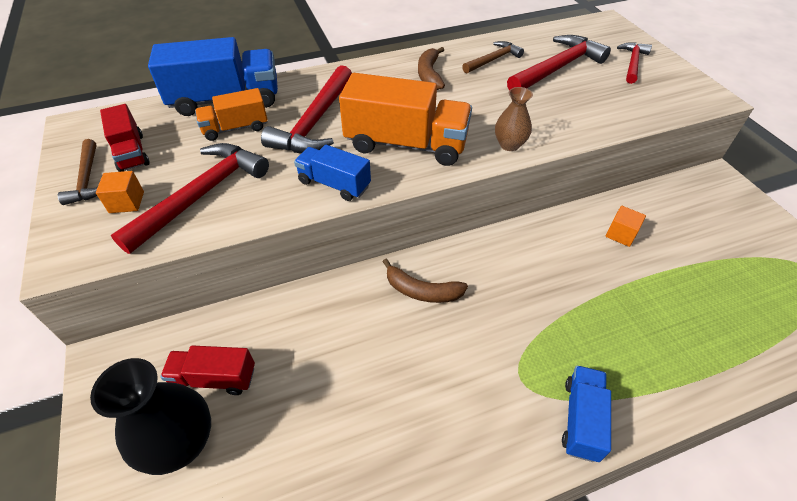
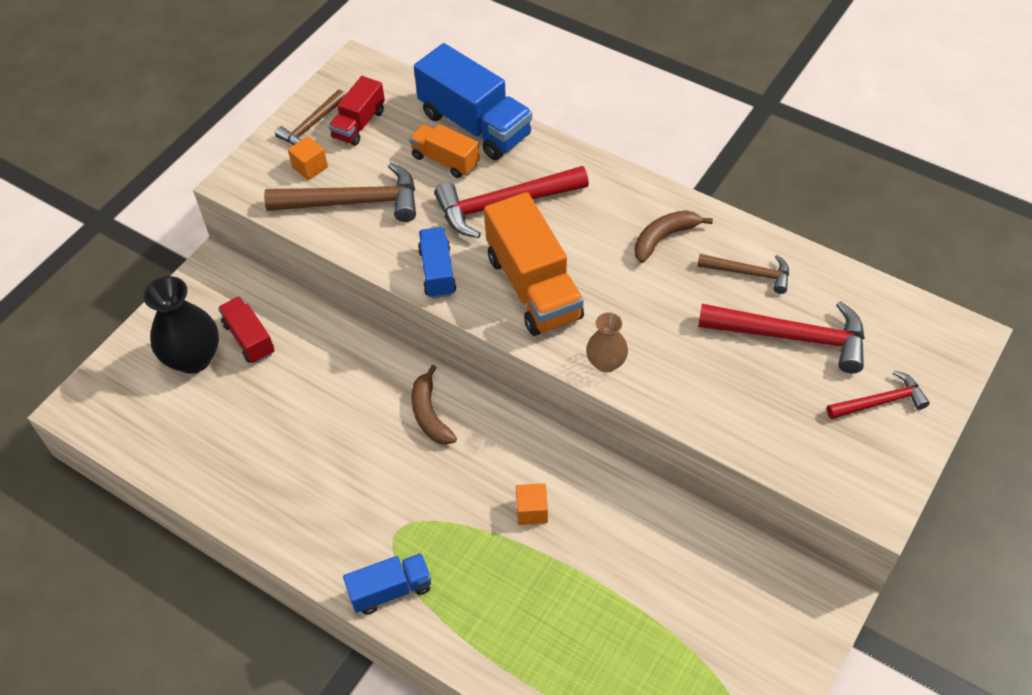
camera: 55 degrees right, 5 degrees up
(202, 195) = (354, 202): red hammer -> brown hammer
(621, 234) = (639, 536): orange cube -> orange cube (532, 511)

